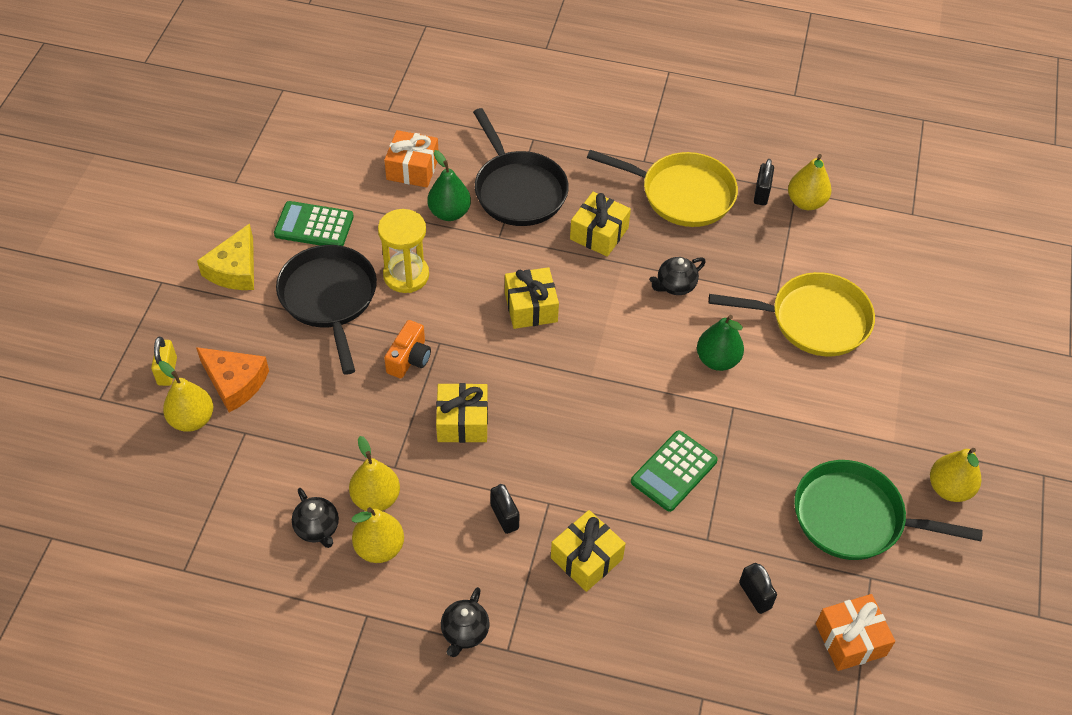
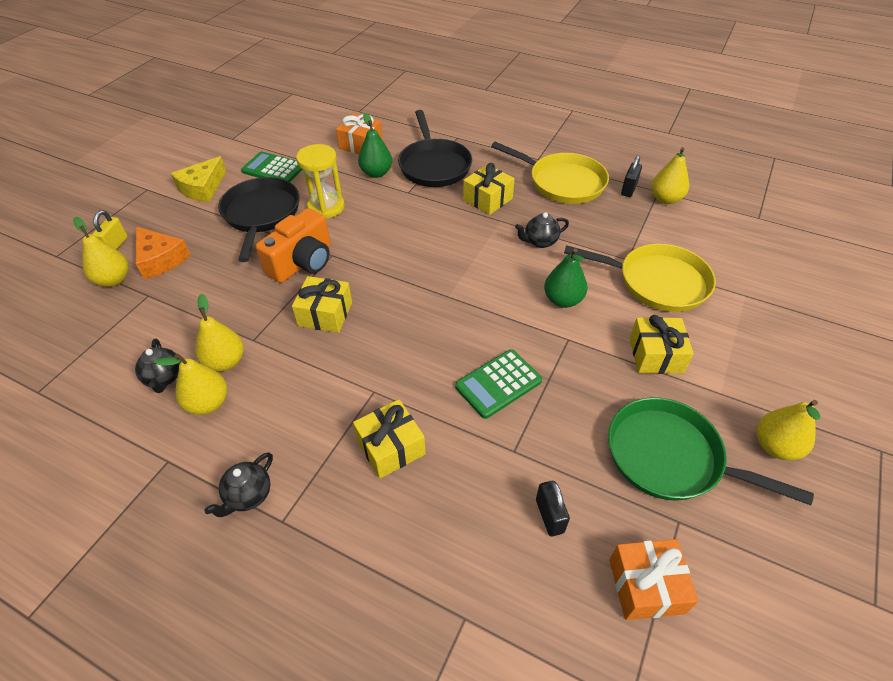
camera: 15 degrees right, 5 degrees down
(409, 359) = (302, 262): orange camera -> orange camera, size x1.63
(504, 517) = (329, 396): black padlock -> none
(531, 307) = (415, 241): yellow gift -> yellow gift (655, 355)

